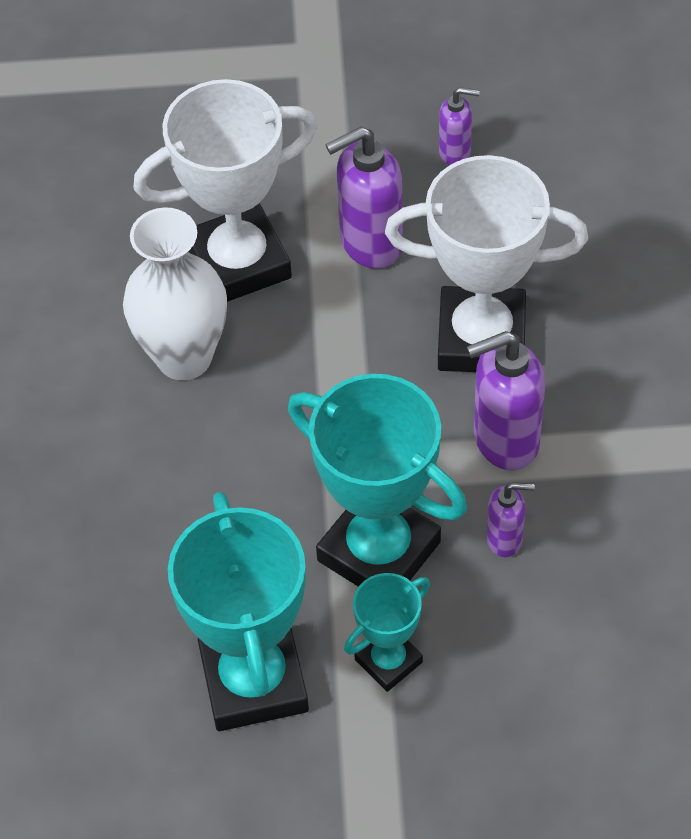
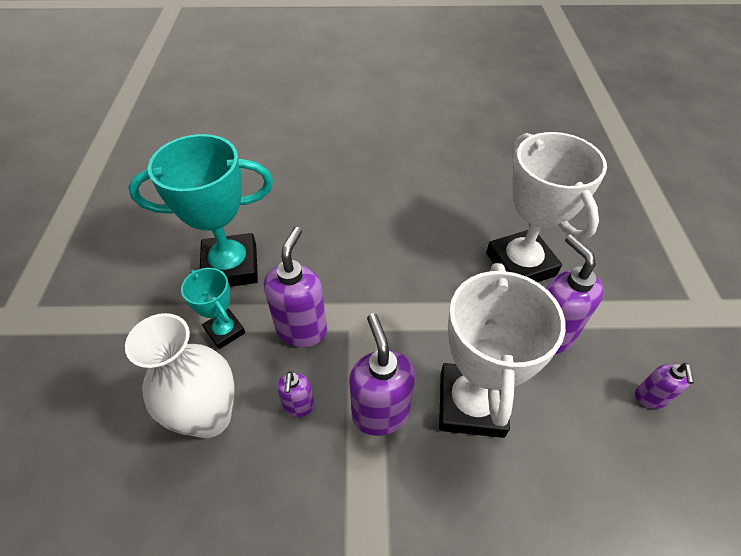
camera: 90 degrees right, 5 degrees down
(184, 357) = (447, 238): white vase -> white vase (210, 417)
(379, 551) = (302, 329): turquoise trophy -> purple soap dispenser

